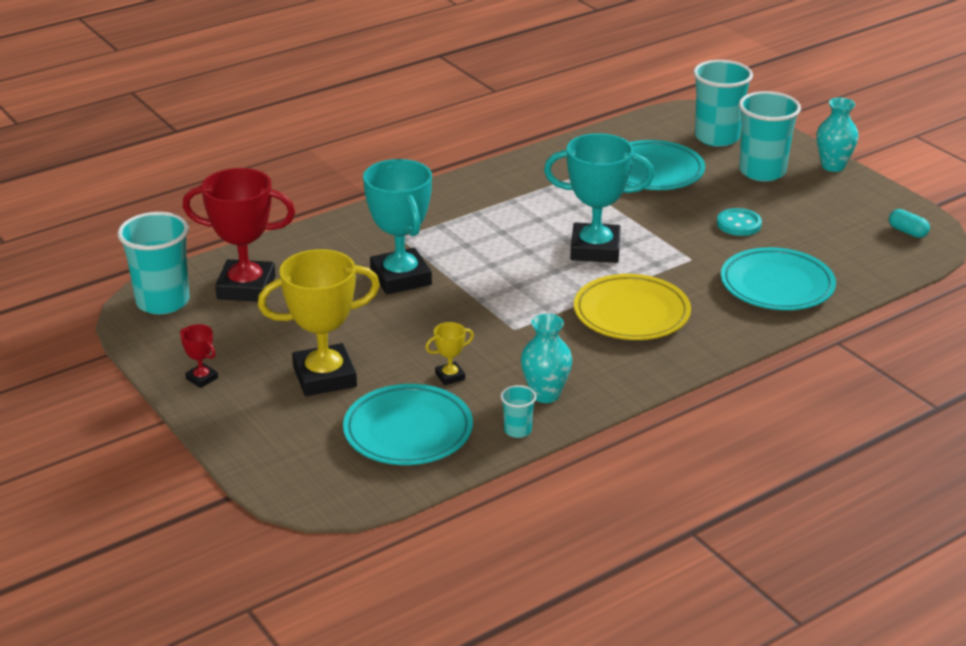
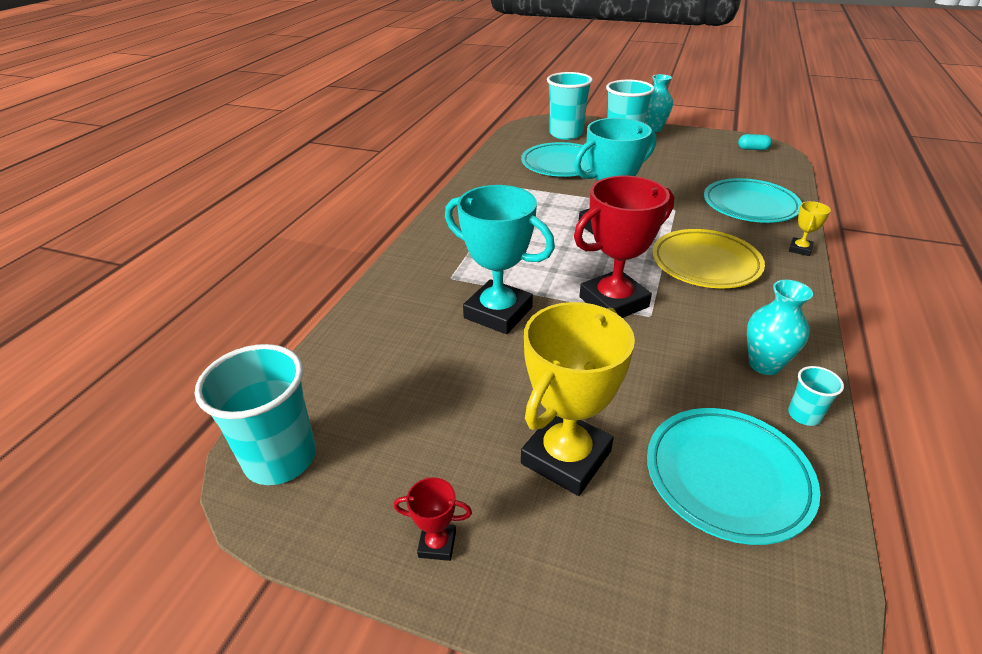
camera: 35 degrees left, 5 degrees up
(246, 287) = (362, 392): red trophy -> red trophy (613, 302)
(450, 376) = (671, 389): yellow trophy -> yellow trophy (800, 249)
(739, 224) = (663, 177): turquoise button -> none

